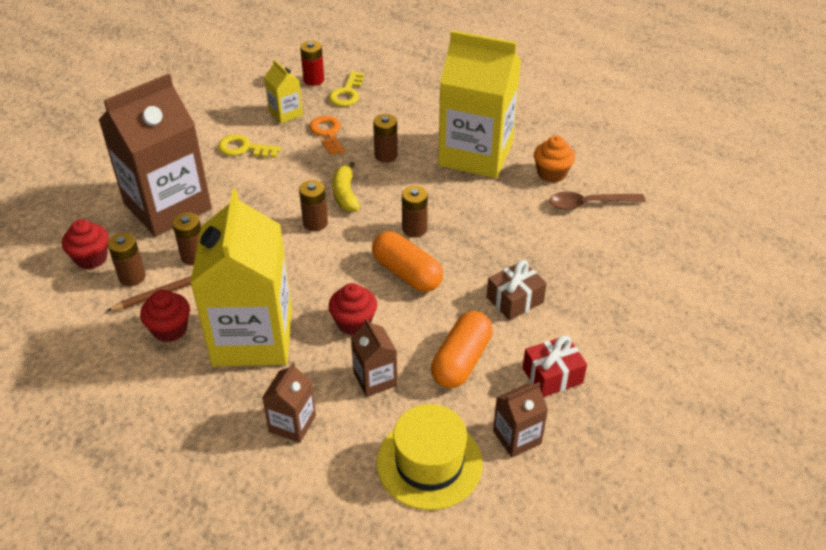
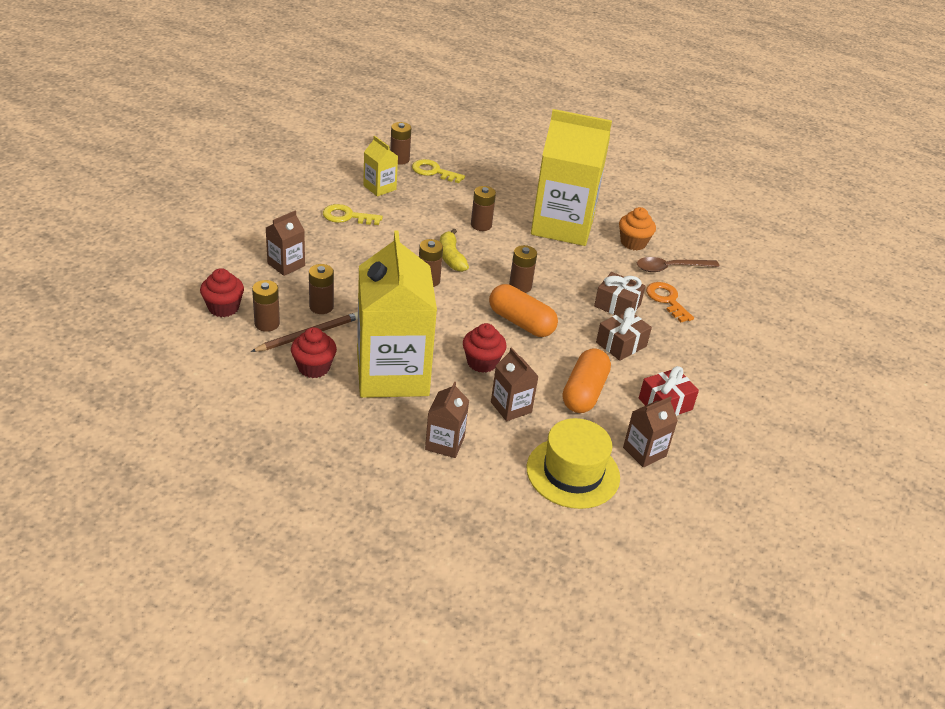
camera: 10 degrees left, 5 degrees down
(167, 206) = (286, 265): brown carton -> brown carton, size x0.44
(313, 80) = (399, 159): red battery -> brown battery
(327, 133) = (423, 205): orange key -> orange key (667, 300)
(347, 93) = (433, 172): yellow key -> yellow key turned 105 degrees clockwise
(519, 251) = (617, 305): none -> brown gift

